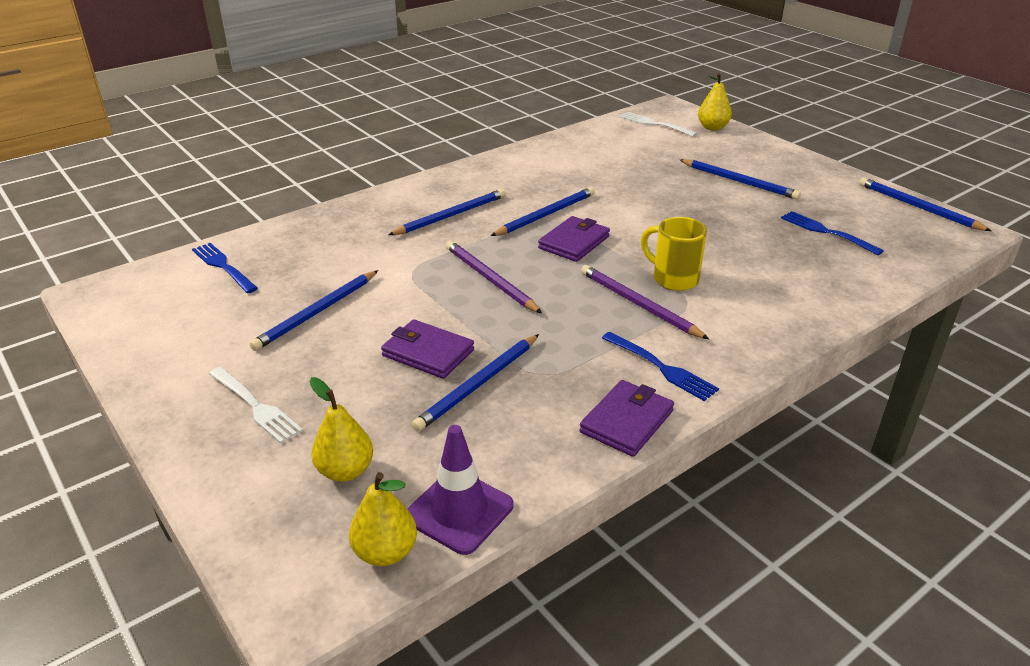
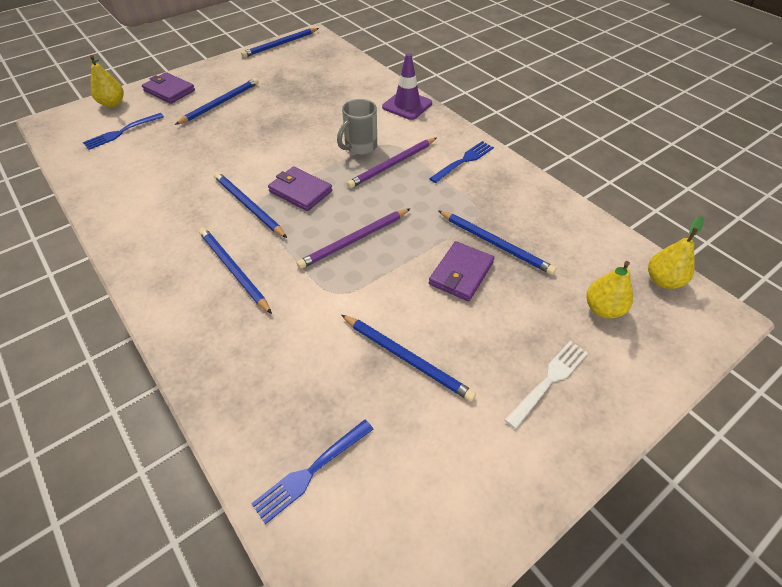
camera: 90 degrees left, 15 degrees up
(459, 511) = (618, 249): purple traffic cone -> purple traffic cone (407, 105)
(626, 421) = (519, 178): purple wallet -> purple wallet (169, 91)
(654, 124) = (86, 133): white fork -> none
(673, 279) = (360, 147): yellow mug -> grey mug
(827, 232) = (305, 80): blue fork -> blue fork (122, 132)

